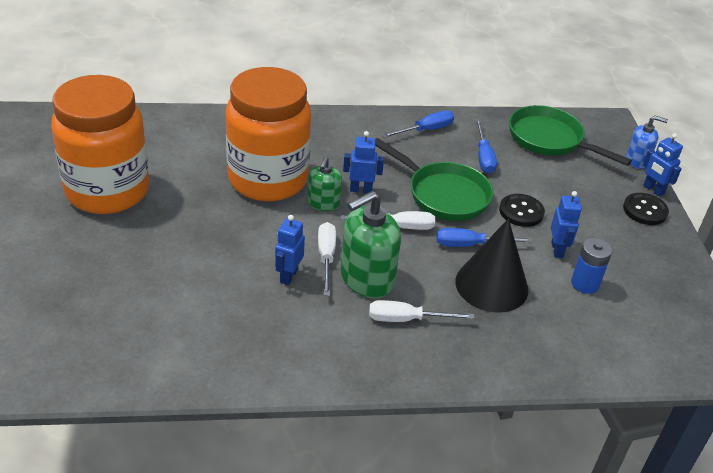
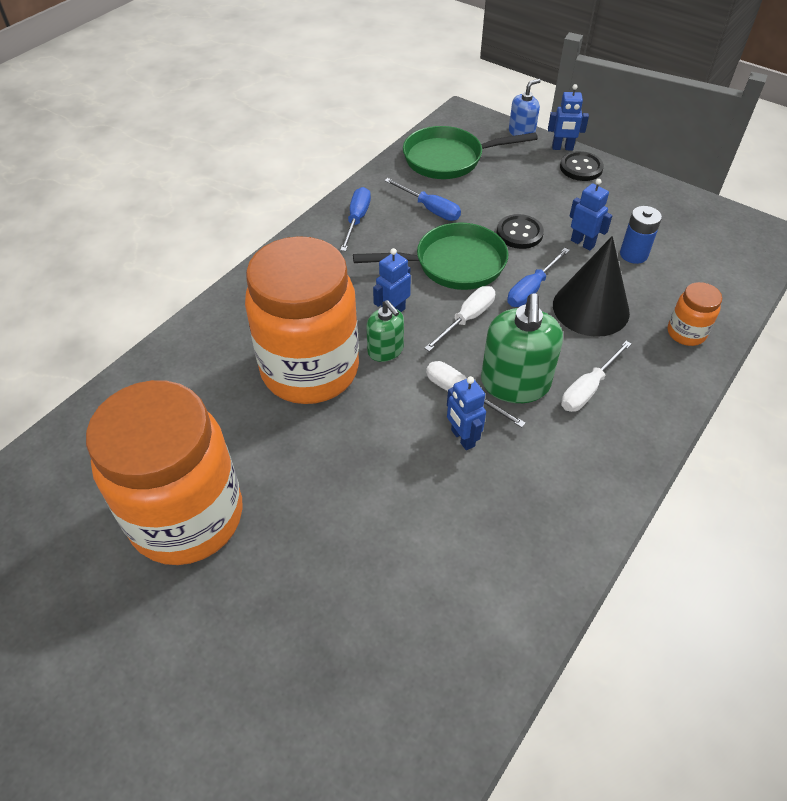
camera: 45 degrees left, 10 degrees up
(535, 352) = (686, 333): none -> orange jar

